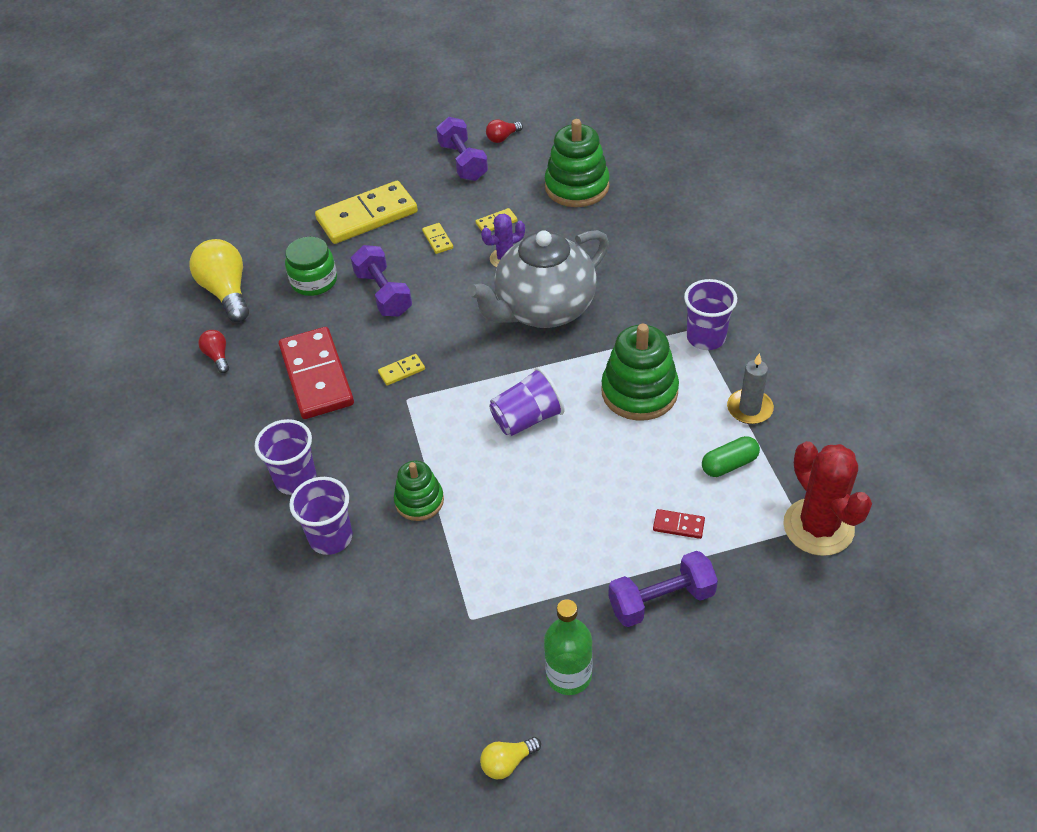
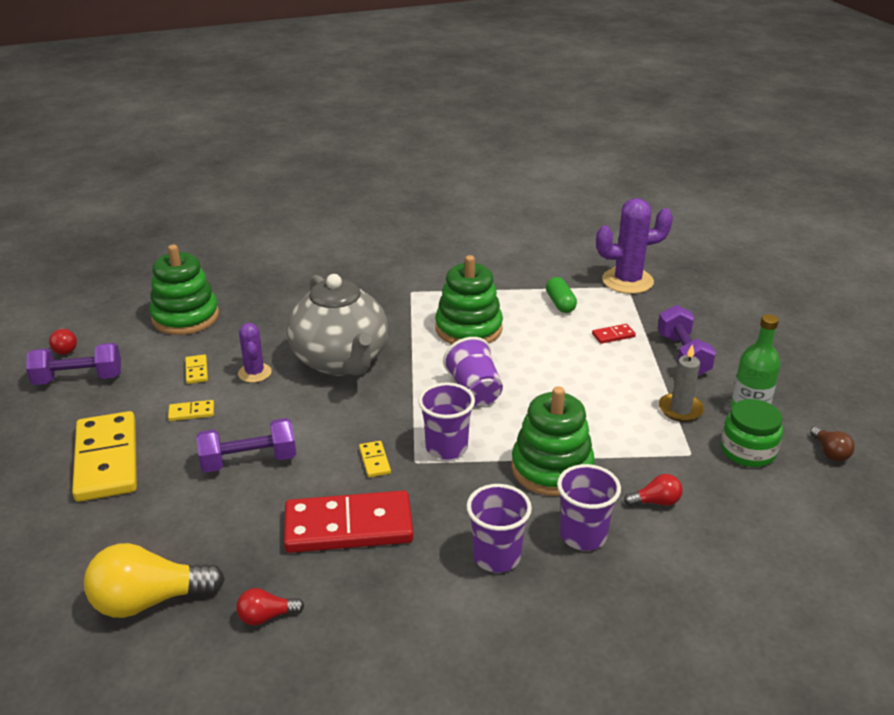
camera: 80 degrees left, 15 degrees down
(314, 281) = (188, 515): green jar -> green jar (748, 451)
(387, 591) = (655, 502): none -> red light bulb
(419, 501) = (552, 469): green stacking toy -> green stacking toy, size x1.65
(507, 762) = (830, 452): yellow light bulb -> brown light bulb
(678, 525) = (613, 335): red domino -> red domino turned 45 degrees clockwise
(706, 338) = (424, 289): purple cup -> purple cup (446, 448)
(749, 409) = (508, 285): grey candle -> grey candle (680, 409)
(818, 527) = (627, 281): red cactus -> purple cactus

